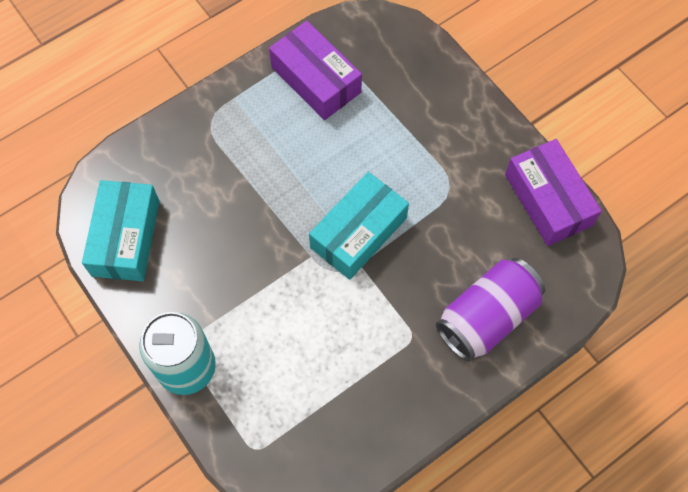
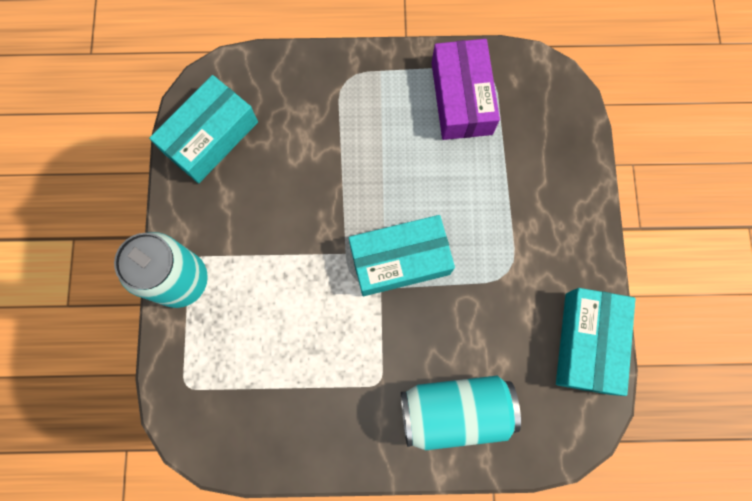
camera: 35 degrees right, 10 degrees up
(486, 317) = (454, 410): purple can -> turquoise can
(548, 200) = (588, 343): purple box -> turquoise box

